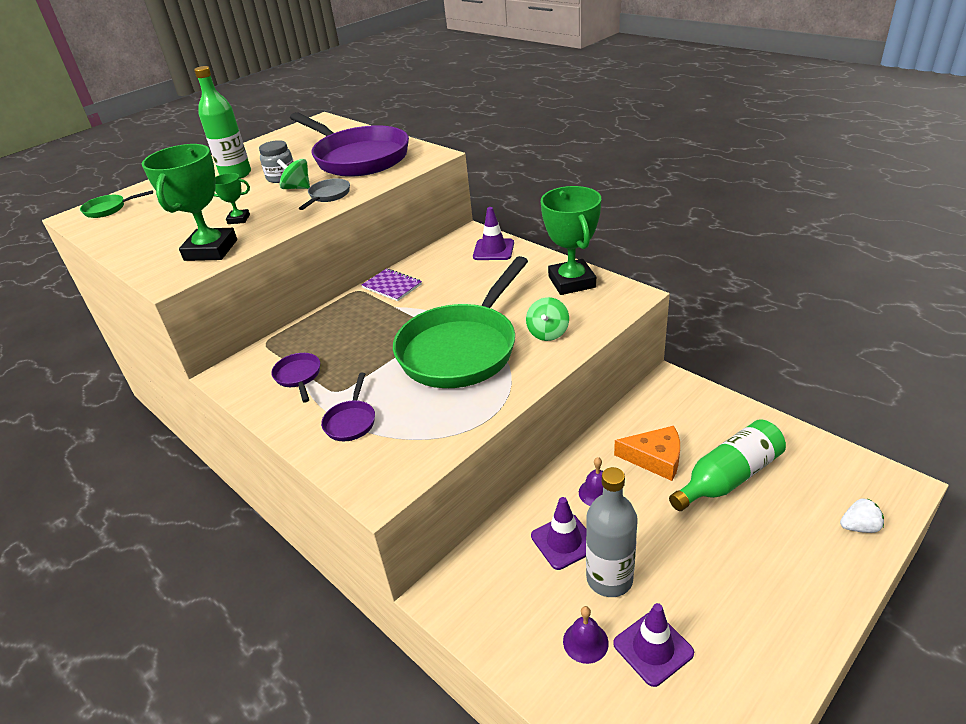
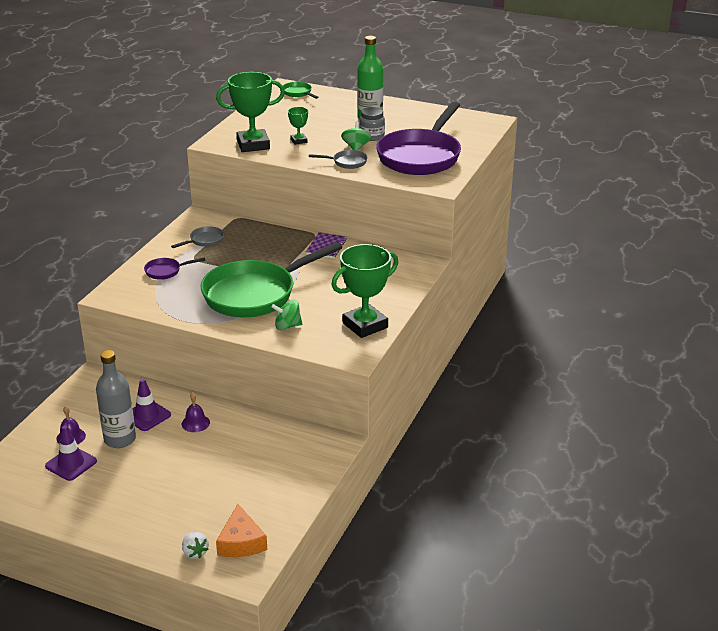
camera: 65 degrees right, 5 degrees down
(298, 376) = (204, 241): purple pan -> grey pan
(462, 348) = (255, 294): green pan -> green pan turned 45 degrees counterclockwise
(493, 250) = (401, 279): purple traffic cone -> none
(655, 458) = (239, 445): orange cheese -> orange cheese (241, 542)
(728, 478) = (229, 484): green bottle -> none

